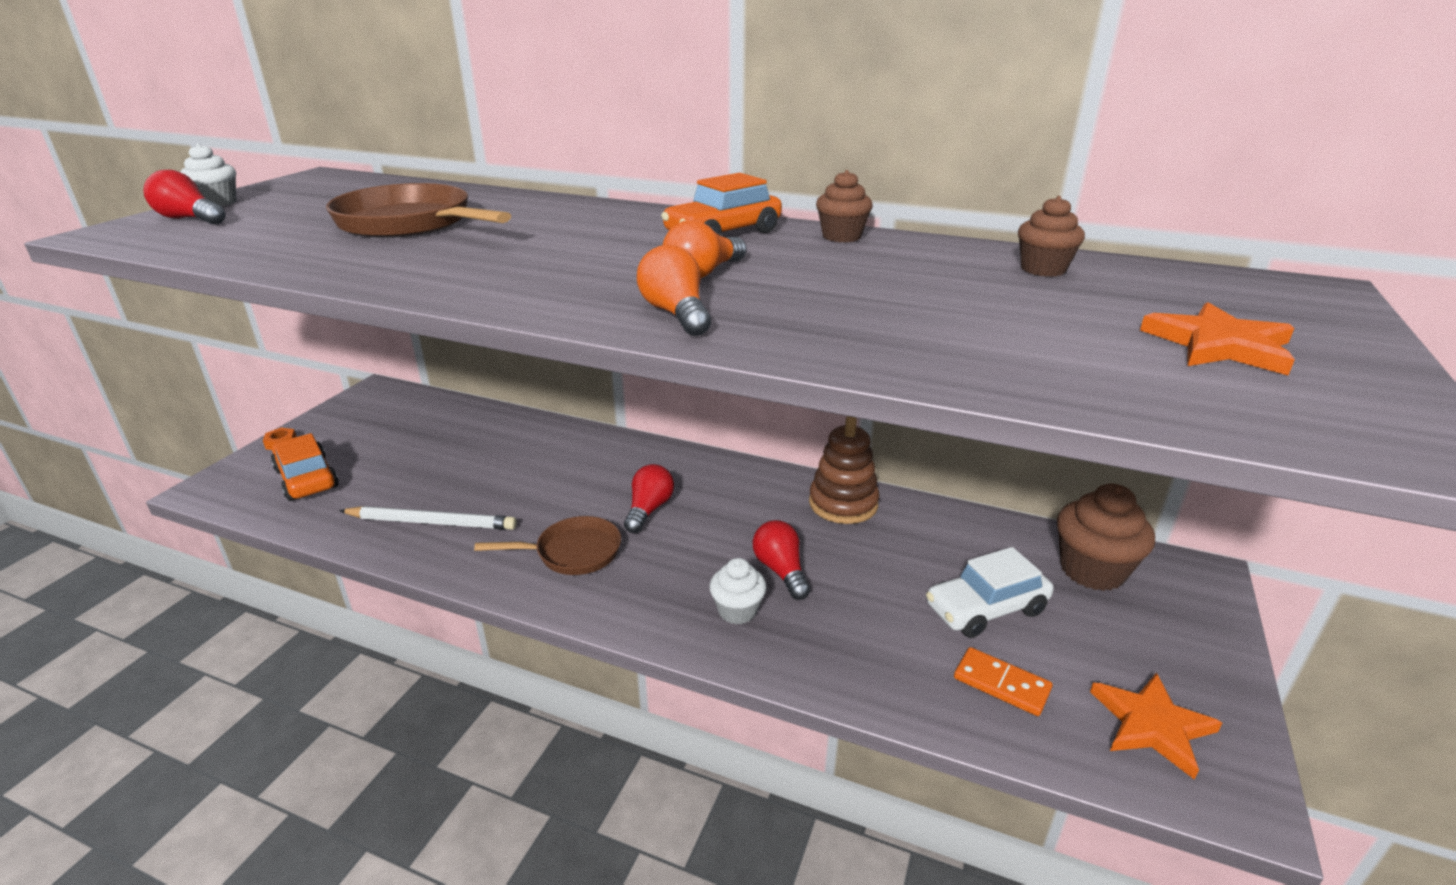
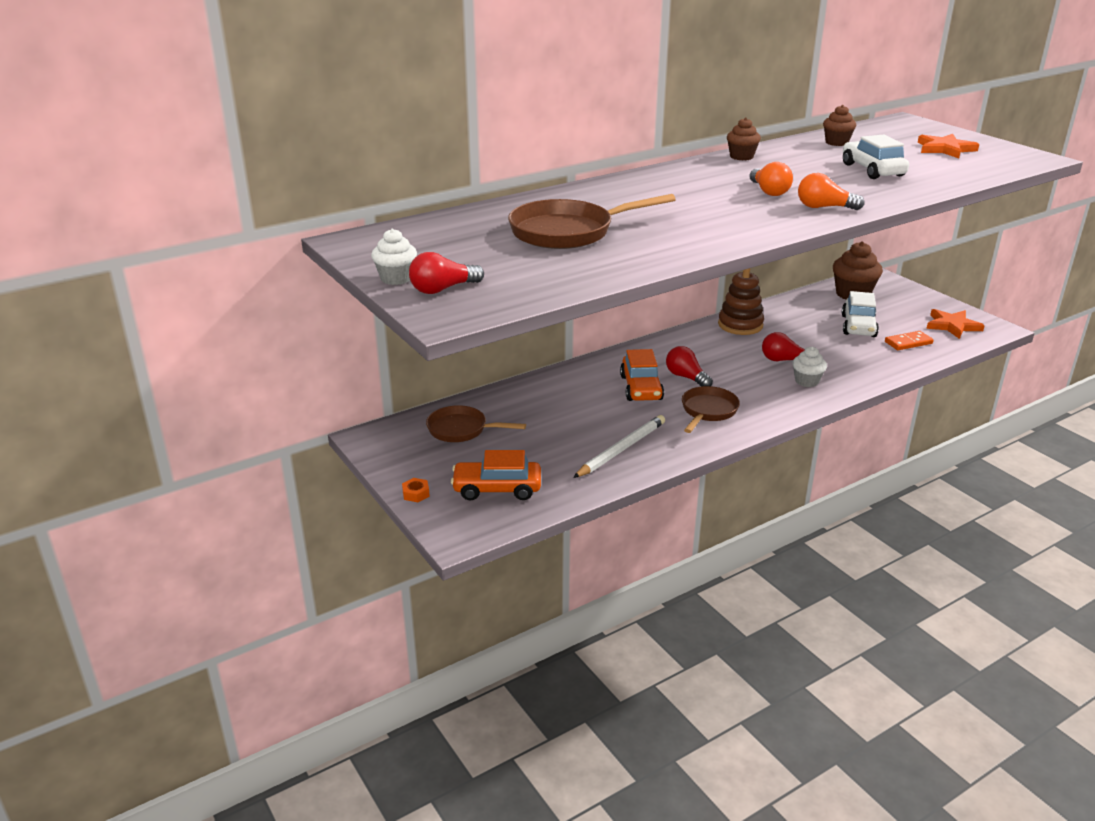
camera: 55 degrees left, 0 degrees up
(417, 423) = (461, 430): none -> brown pan
(723, 233) = (703, 174): orange car -> orange car (641, 388)
(944, 313) = (872, 170): none -> white car

